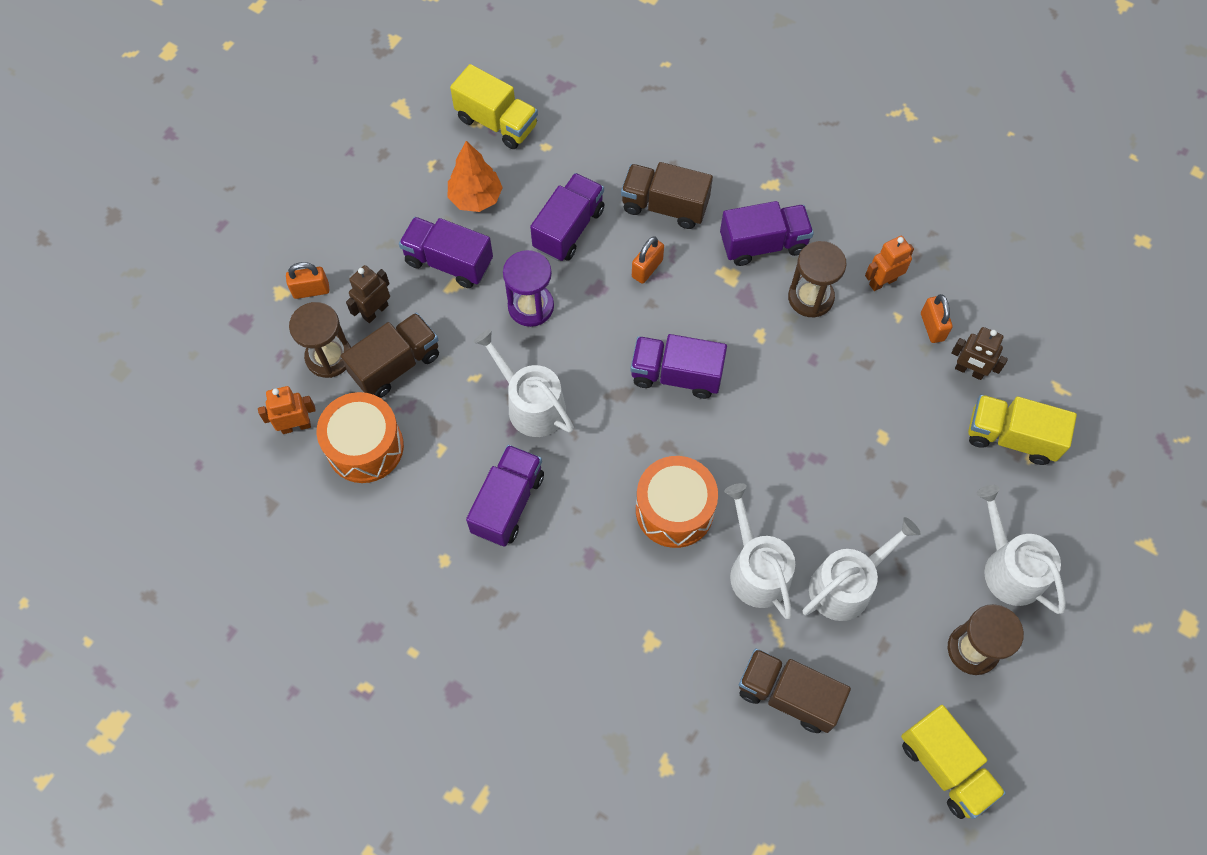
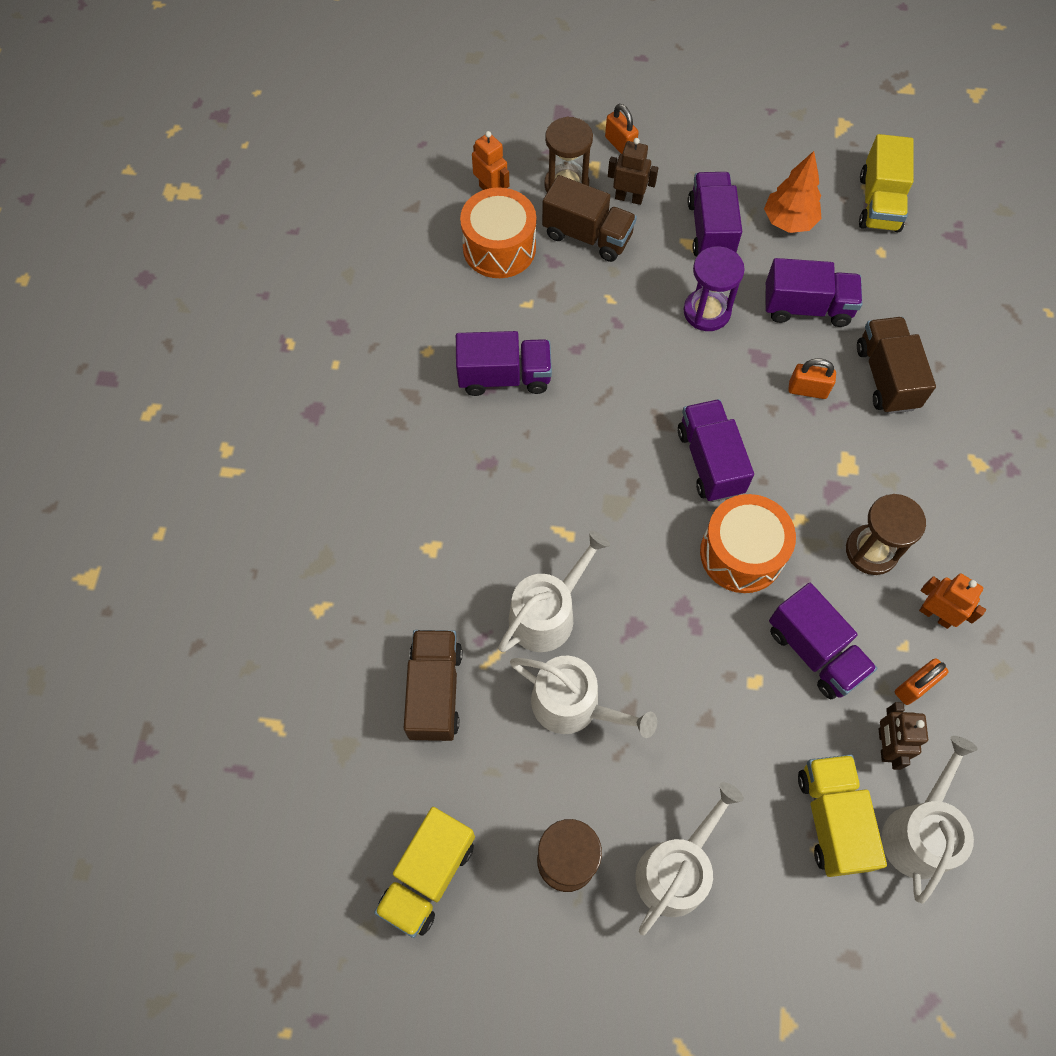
camera: 65 degrees right, 0 degrees up
(531, 405) = (609, 354): white watering can -> white watering can (919, 831)
(674, 510) = (570, 516): orange drum -> orange drum (741, 553)
(763, 244) = (903, 482): purple truck -> purple truck (814, 651)

